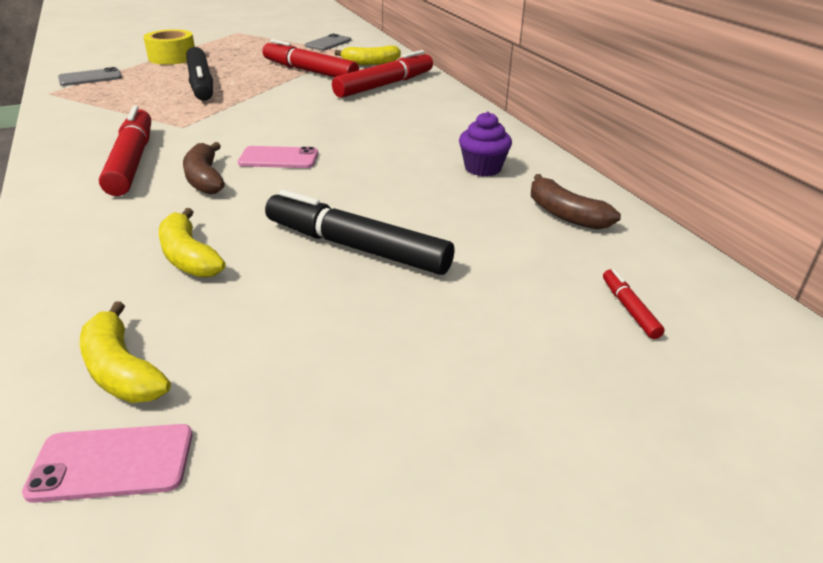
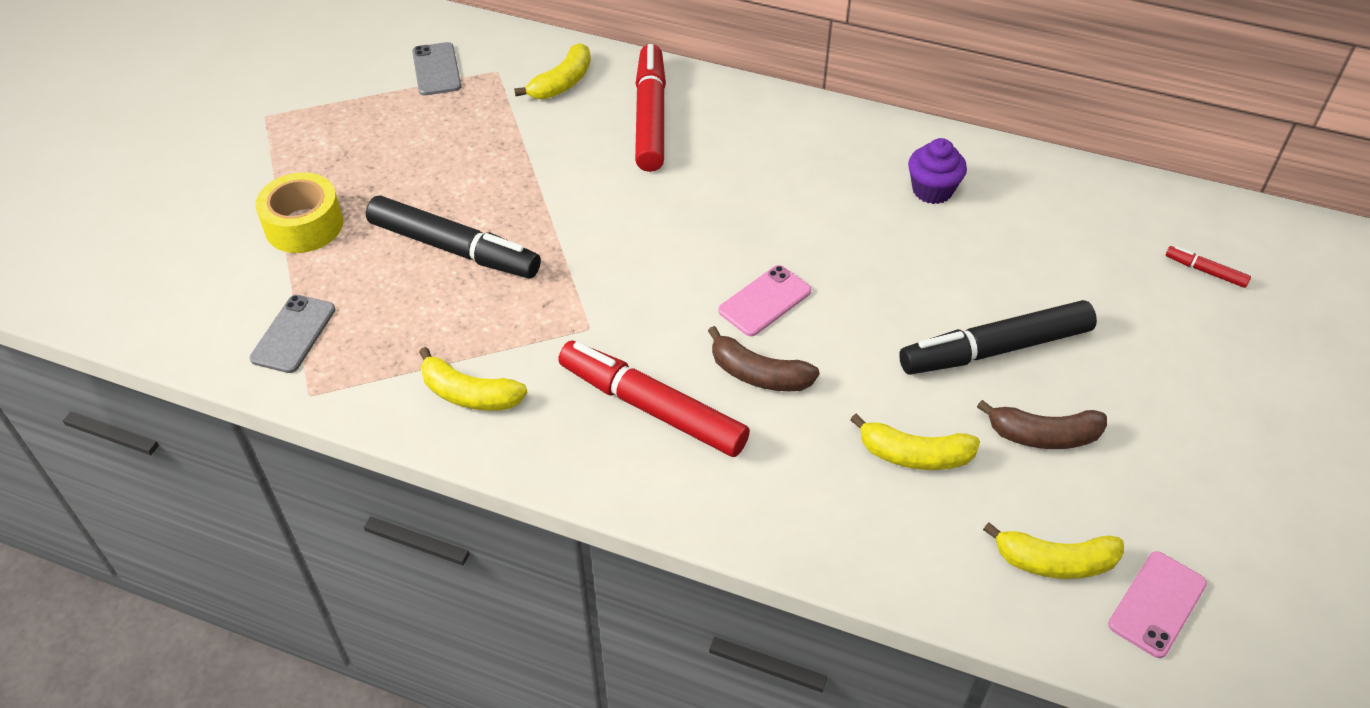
camera: 45 degrees left, 15 degrees up
(88, 119) = (469, 394): none -> yellow banana
(310, 71) = (527, 143): red marker -> none
(565, 214) = (1058, 205): brown banana -> brown banana (1043, 436)

